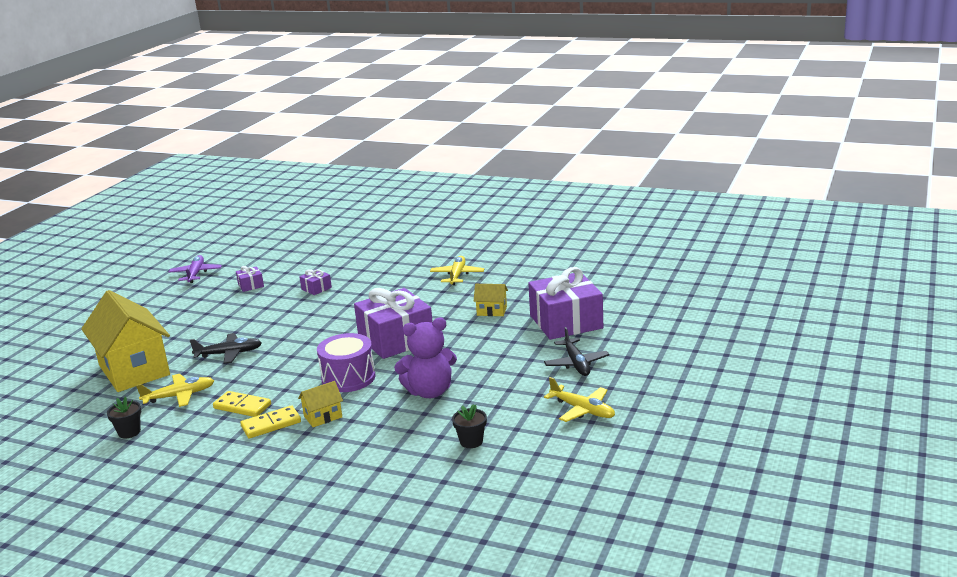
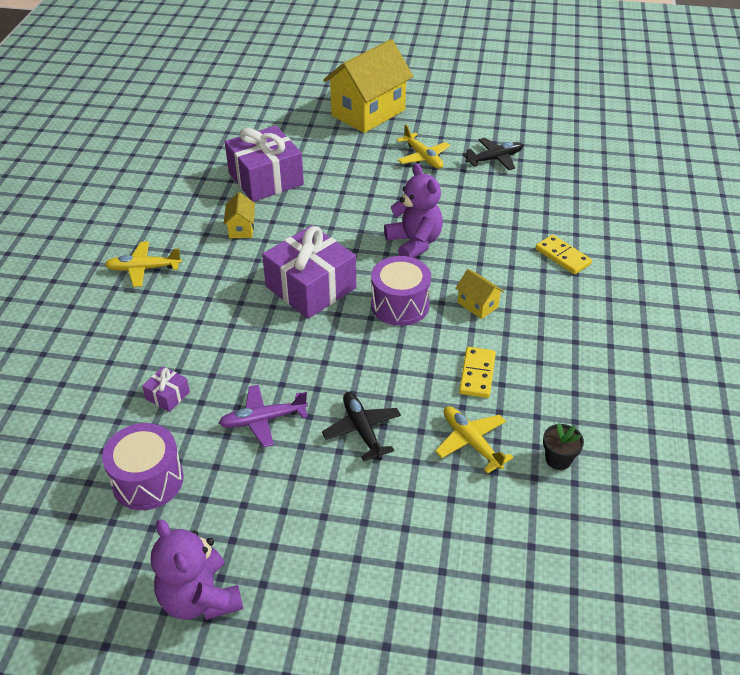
camera: 105 degrees left, 20 degrees up
(134, 370) = (421, 523): yellow house -> yellow house (368, 113)
(156, 302) = (200, 598): none -> purple teddy bear
(196, 274) = (89, 582): purple plane -> purple plane (263, 420)
(251, 285) = (148, 480): purple gift -> purple drum
(271, 424) = (503, 339): yellow domino -> yellow domino (562, 256)
(471, 441) = (487, 206): black flower pot -> none
(576, 363) = (347, 166): black plane -> black plane (494, 159)
(582, 410) = (423, 157): yellow plane -> yellow plane turned 120 degrees clockwise

